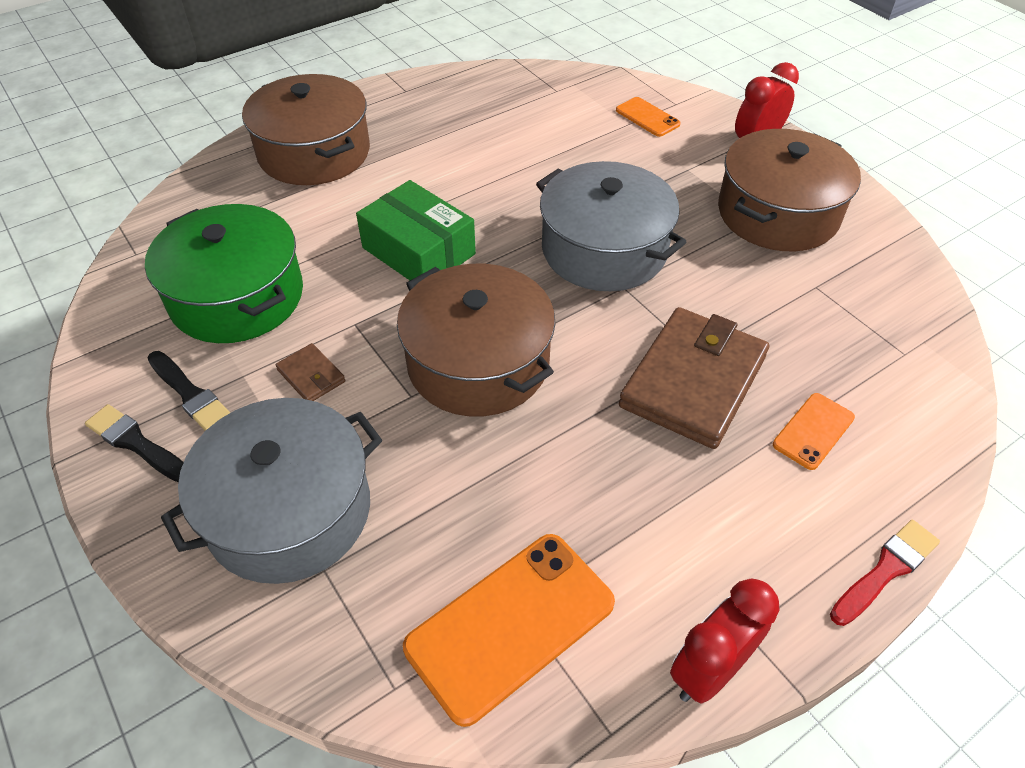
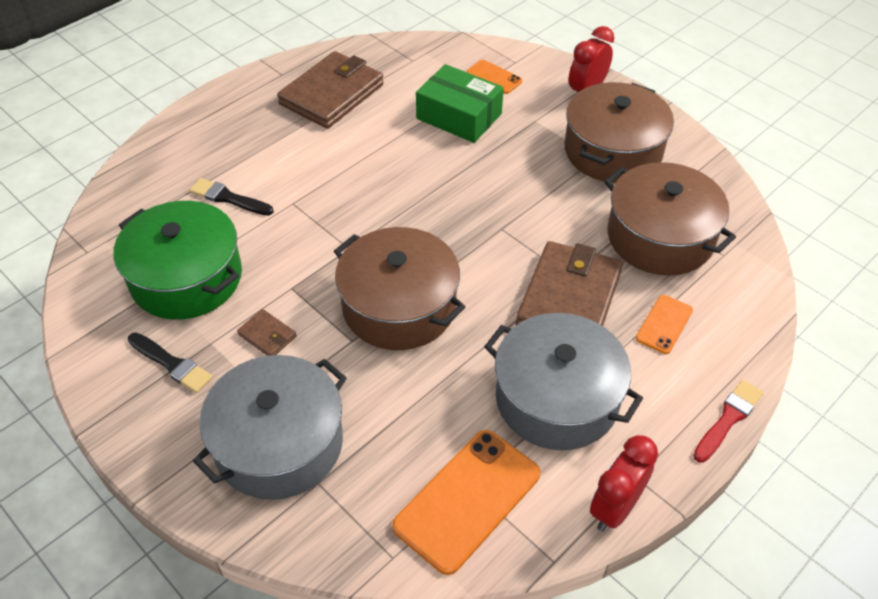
camera: 10 degrees left, 0 degrees up
(136, 443) = (140, 409): black brush -> black brush (228, 198)
(314, 153) = (216, 142): brown pot -> brown pot (660, 237)
(418, 251) = (329, 219): green box -> green box (459, 116)
(456, 117) = (332, 94): none -> brown wallet
(604, 249) = (480, 199): grey pot -> grey pot (557, 398)

